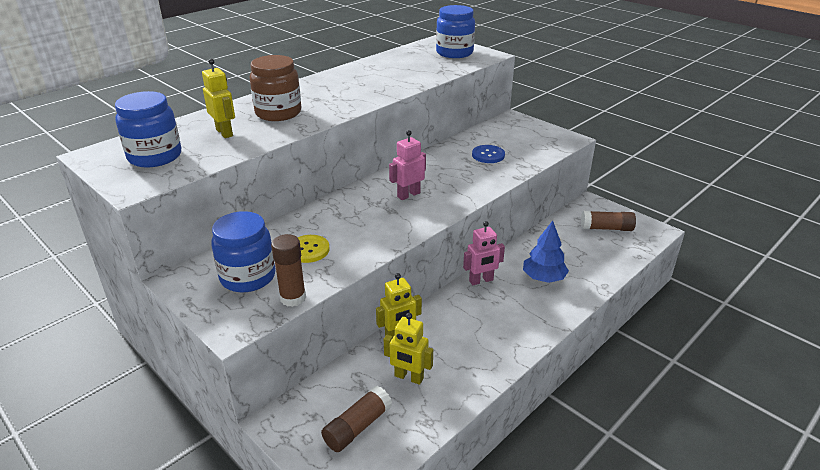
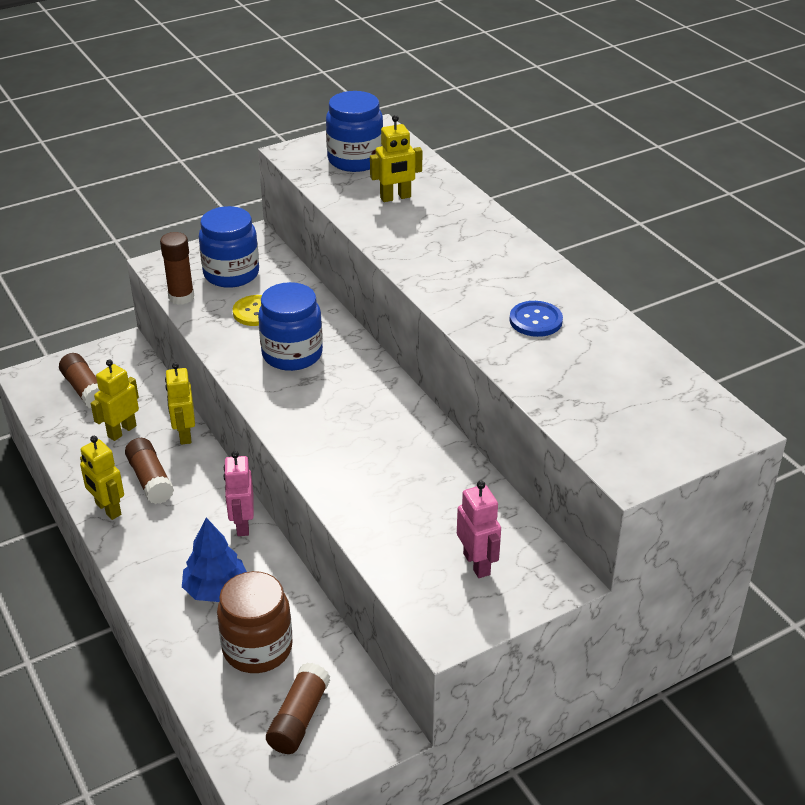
camera: 105 degrees right, 5 degrees up
(278, 113) = (438, 233): brown jar -> brown jar (257, 648)
(408, 195) = (336, 400): pink robot -> pink robot (477, 564)
(454, 53) = (649, 430): blue jar -> blue jar (292, 354)
(460, 339) = (150, 480): none -> brown glue stick
(488, 155) = (420, 505): blue button -> blue button (535, 320)
(504, 354) = (108, 509): none -> yellow robot

